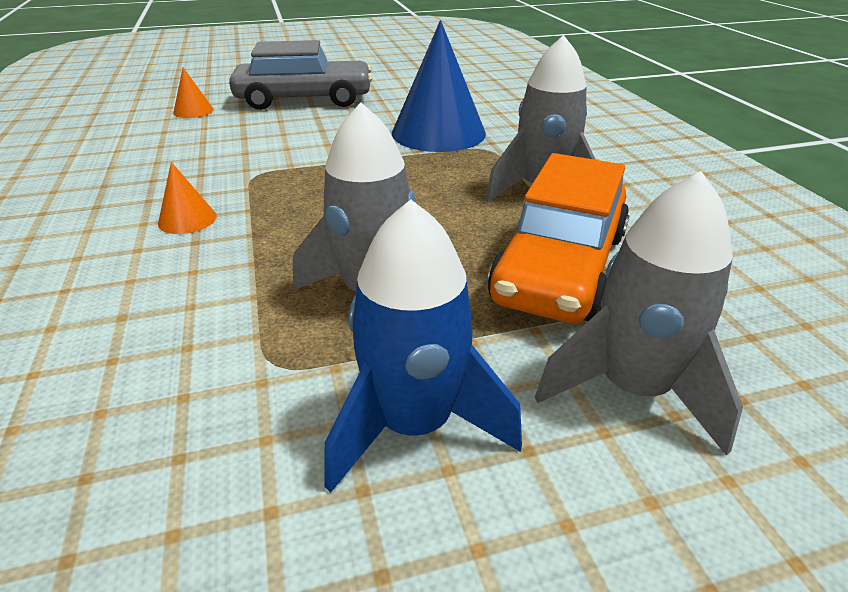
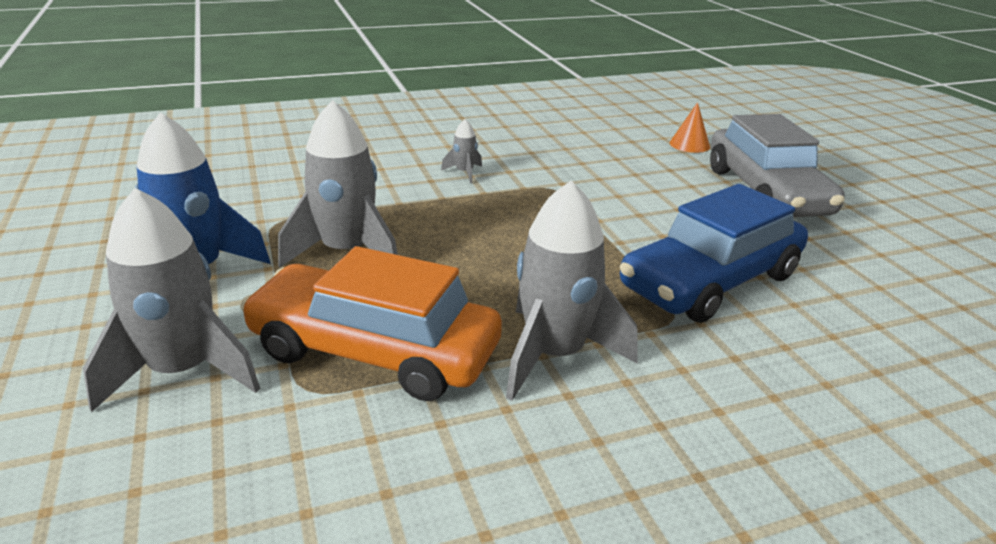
camera: 85 degrees right, 5 degrees down
(187, 219) = (464, 173): orange cone -> grey rocket
(438, 133) = (710, 281): blue cone -> blue car

